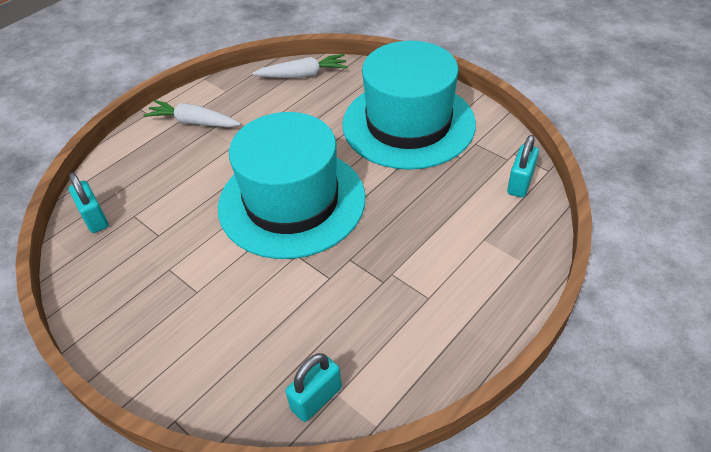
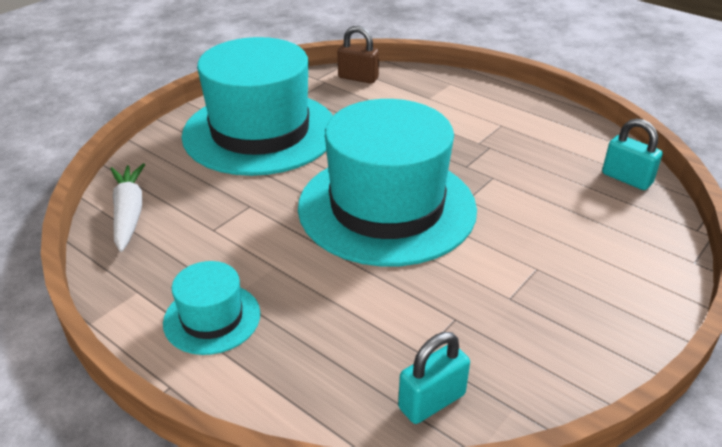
camera: 95 degrees left, 10 degrees down
(193, 122) = (212, 318): white carrot -> turquoise hat
(520, 183) = (358, 78): turquoise padlock -> brown padlock

